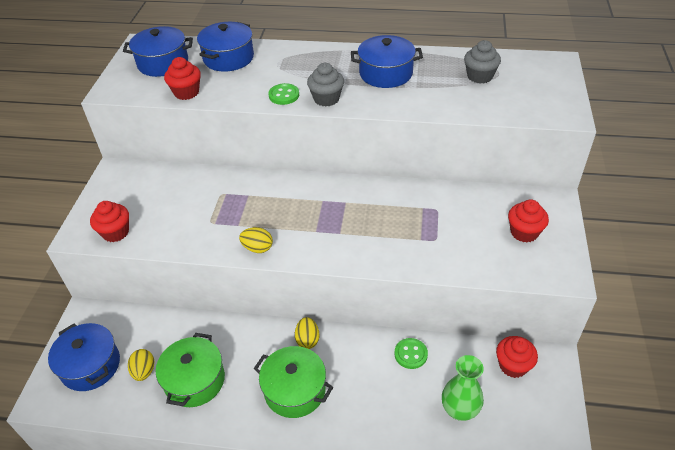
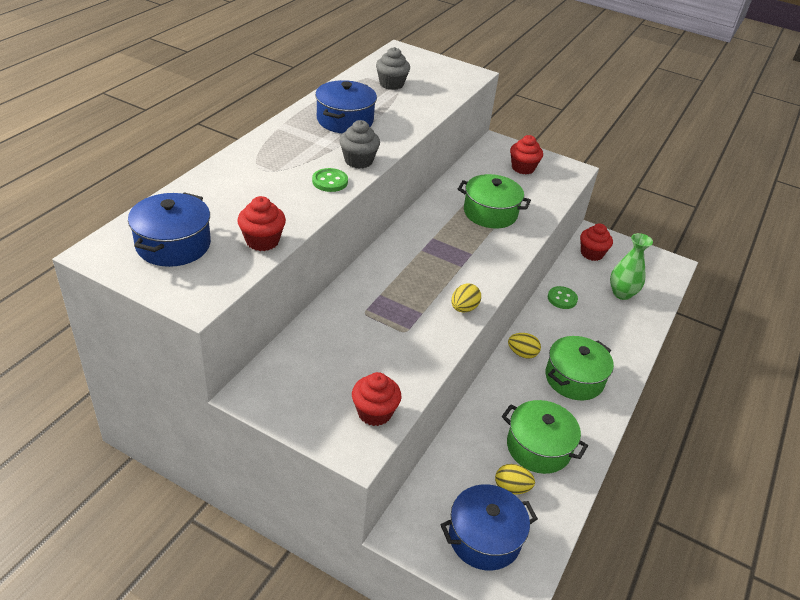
camera: 75 degrees left, 5 degrees down
(228, 58) = (217, 196): blue pot -> none
(416, 228) = (490, 213): none -> green pot

